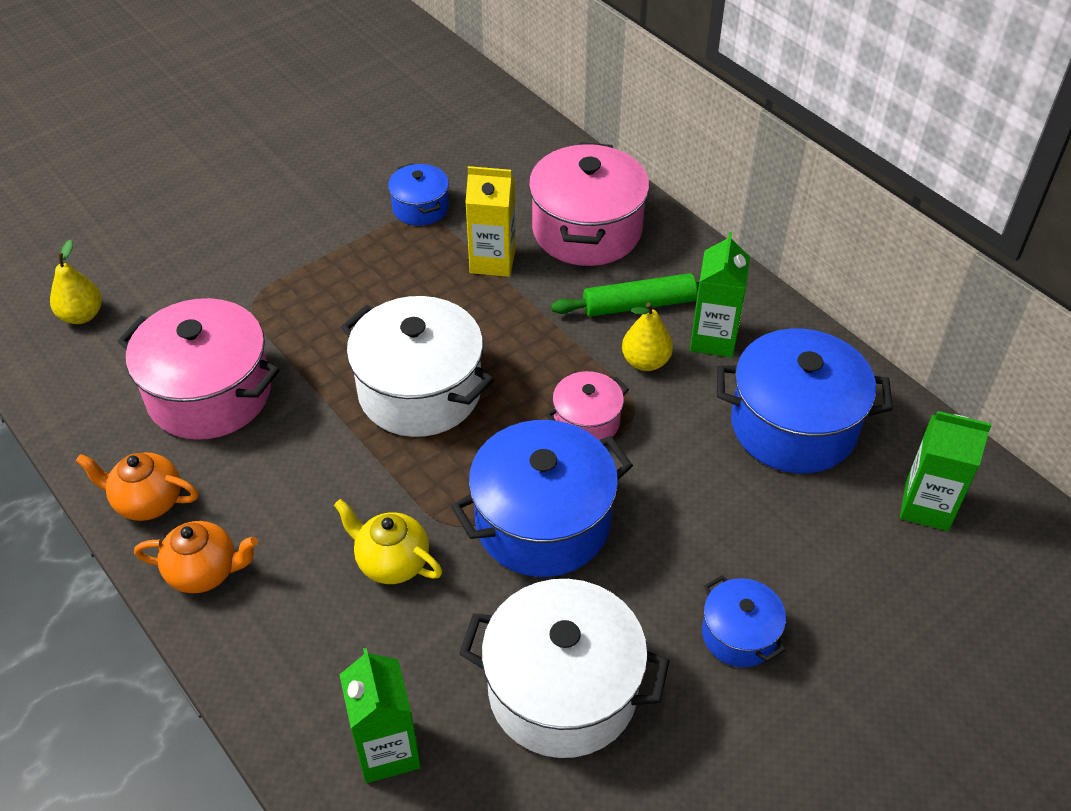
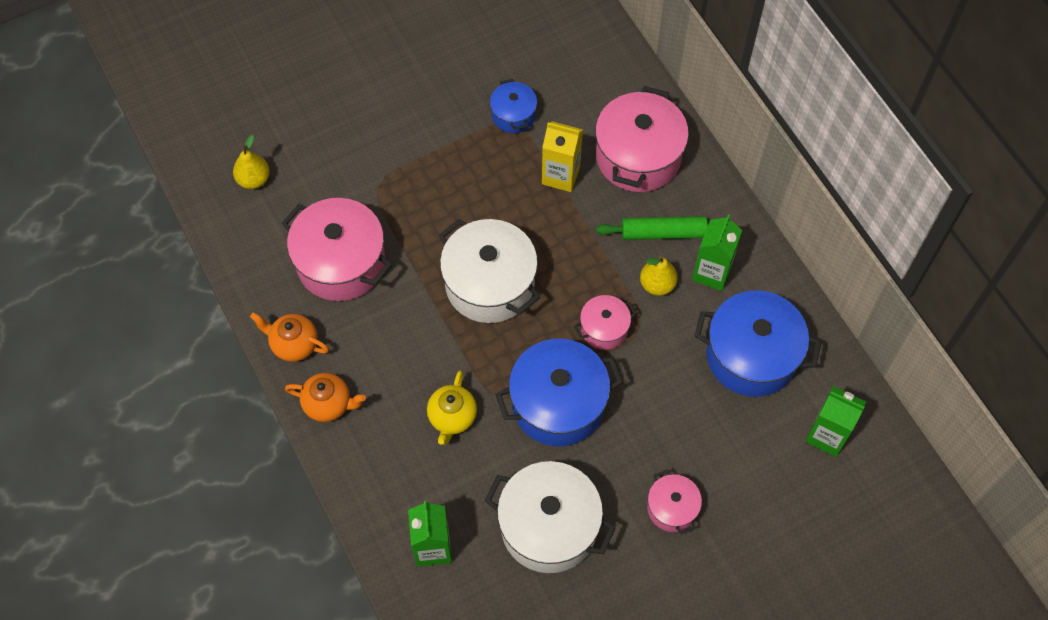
camera: 10 degrees right, 15 degrees up
(392, 562) = (452, 417): yellow teapot -> yellow teapot turned 120 degrees counterclockwise
(739, 635) = (672, 508): blue pot -> pink pot

